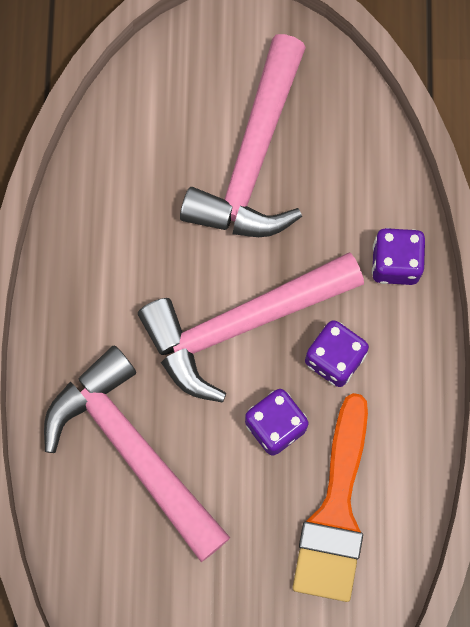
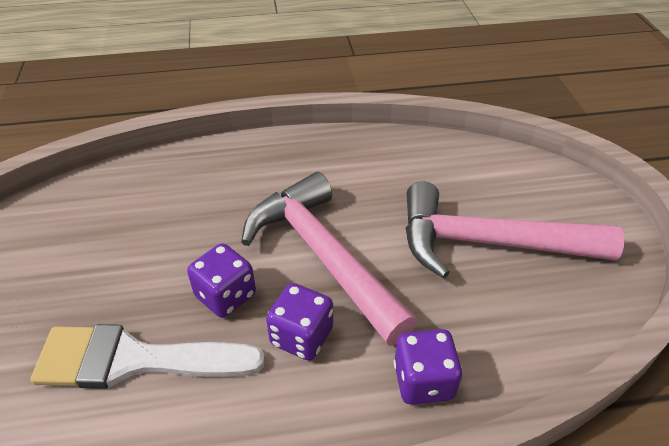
camera: 80 degrees right, 30 degrees down
(133, 450) = (199, 201): pink hammer -> none
(335, 512) = (135, 360): orange brush -> white brush

